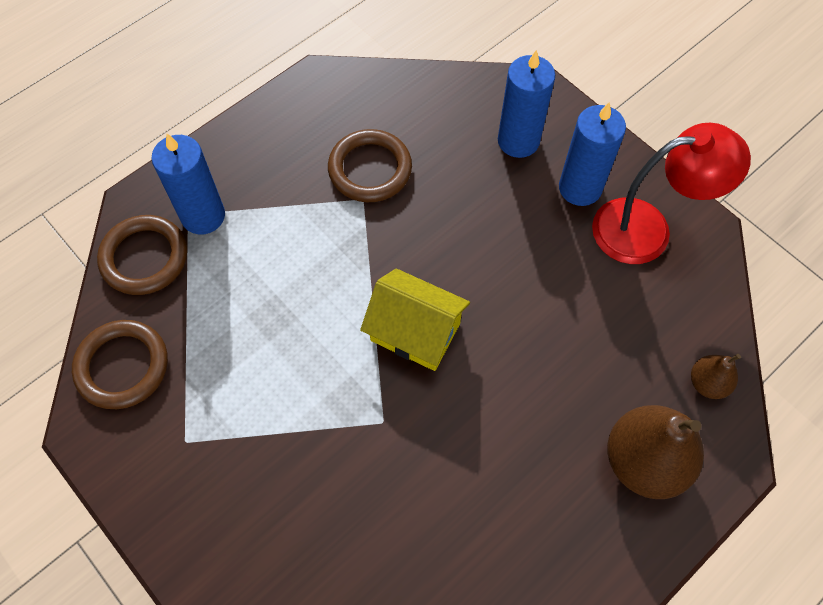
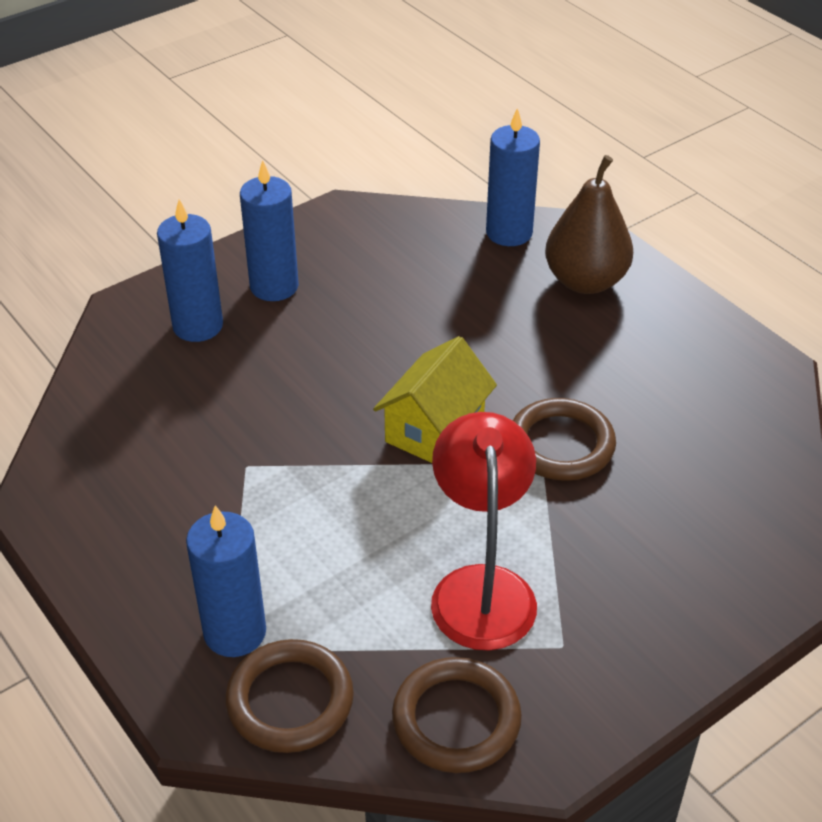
camera: 85 degrees left, 20 degrees down
(370, 169) = (203, 456): brown ring -> brown ring (561, 444)
(647, 229) = (335, 246): red lamp -> red lamp (481, 588)
(707, 383) = (509, 233): brown pear -> blue candle

